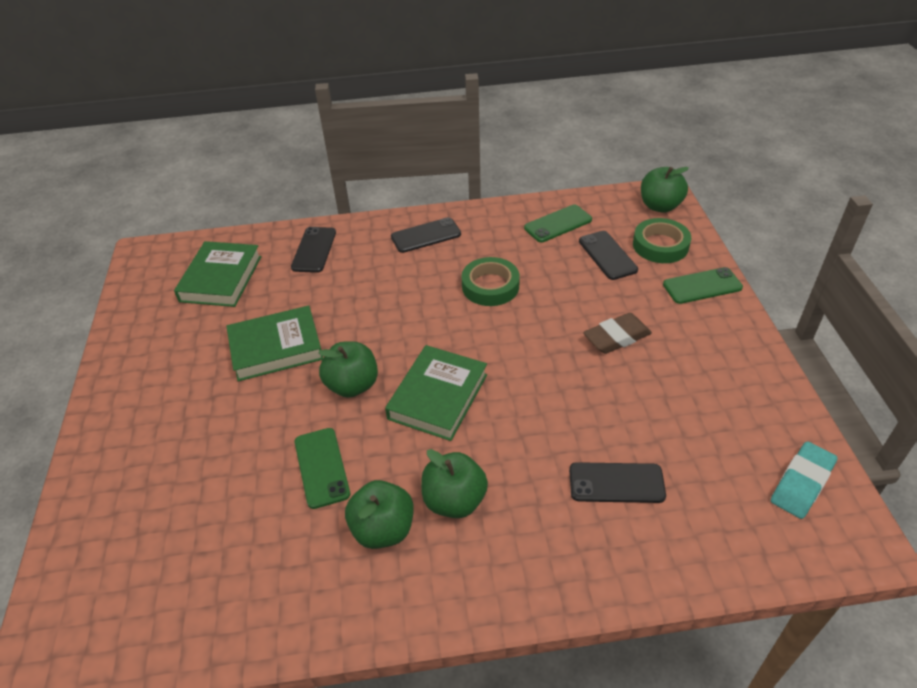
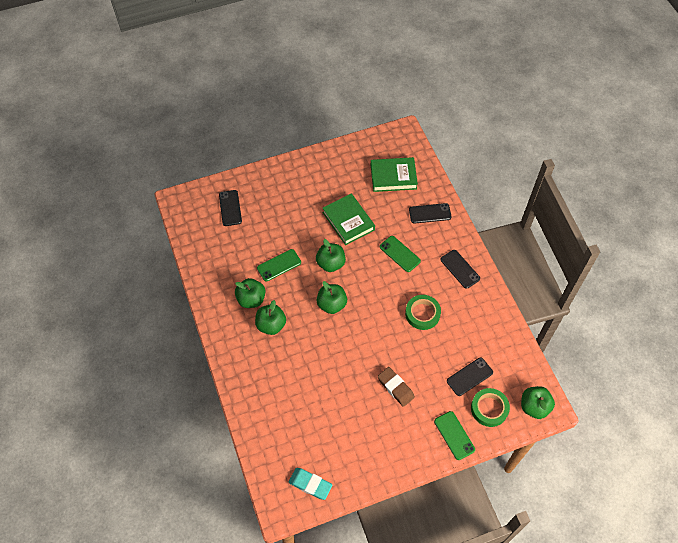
camera: 75 degrees right, 15 degrees up
(438, 396) = (331, 304): green book -> green apple
(558, 224) = (494, 343): green phone -> green phone (400, 254)
(616, 483) = (294, 395): black phone -> black phone (230, 208)

